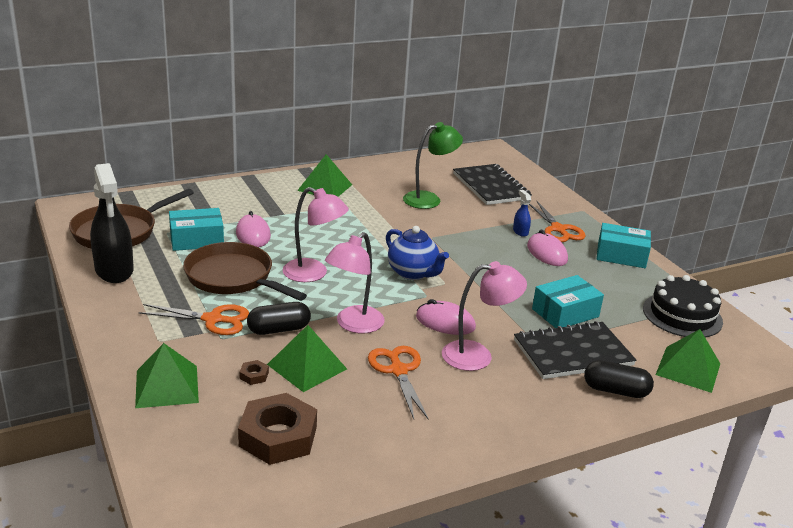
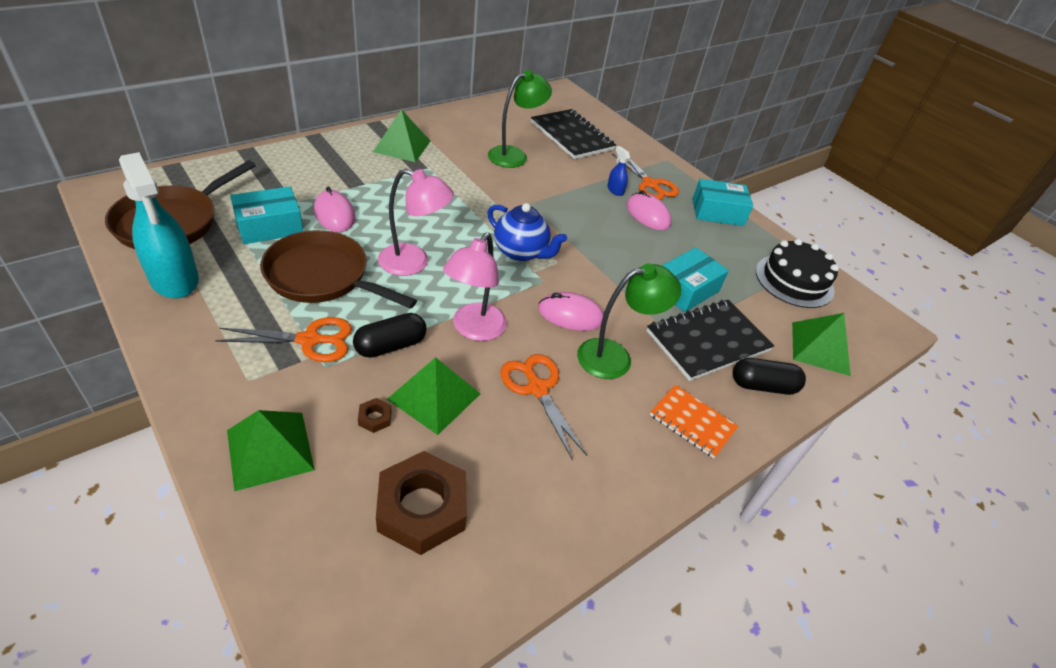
camera: 15 degrees left, 15 degrees up
(114, 270) = (174, 279): black spray bottle -> turquoise spray bottle
(477, 355) = (615, 357): pink lamp -> green lamp
(535, 409) = (692, 422): none -> orange notebook

